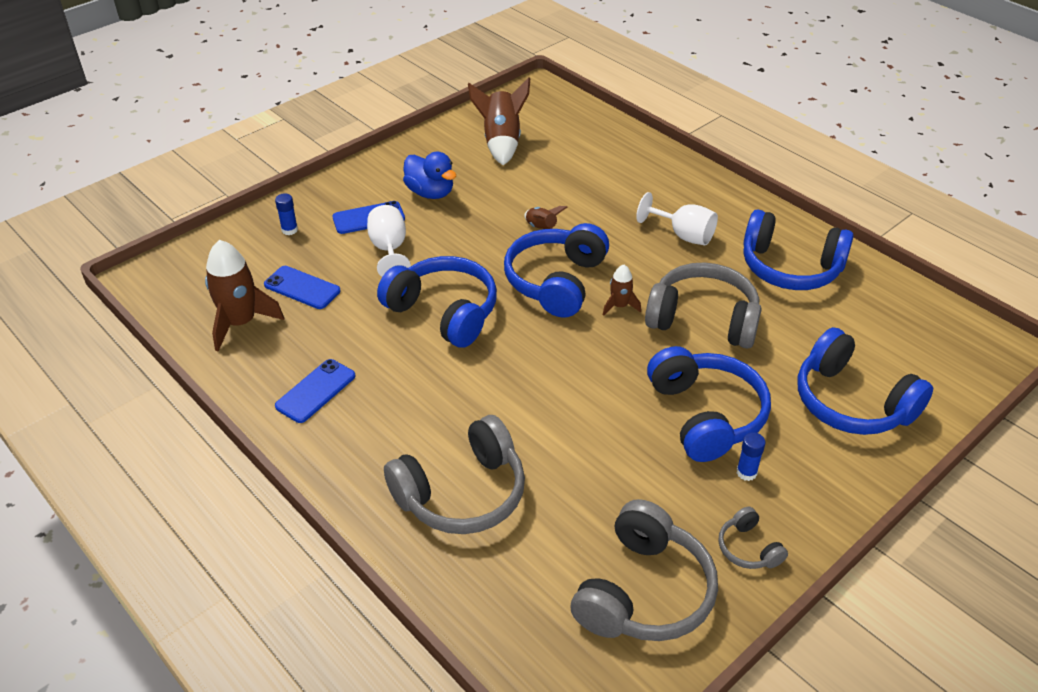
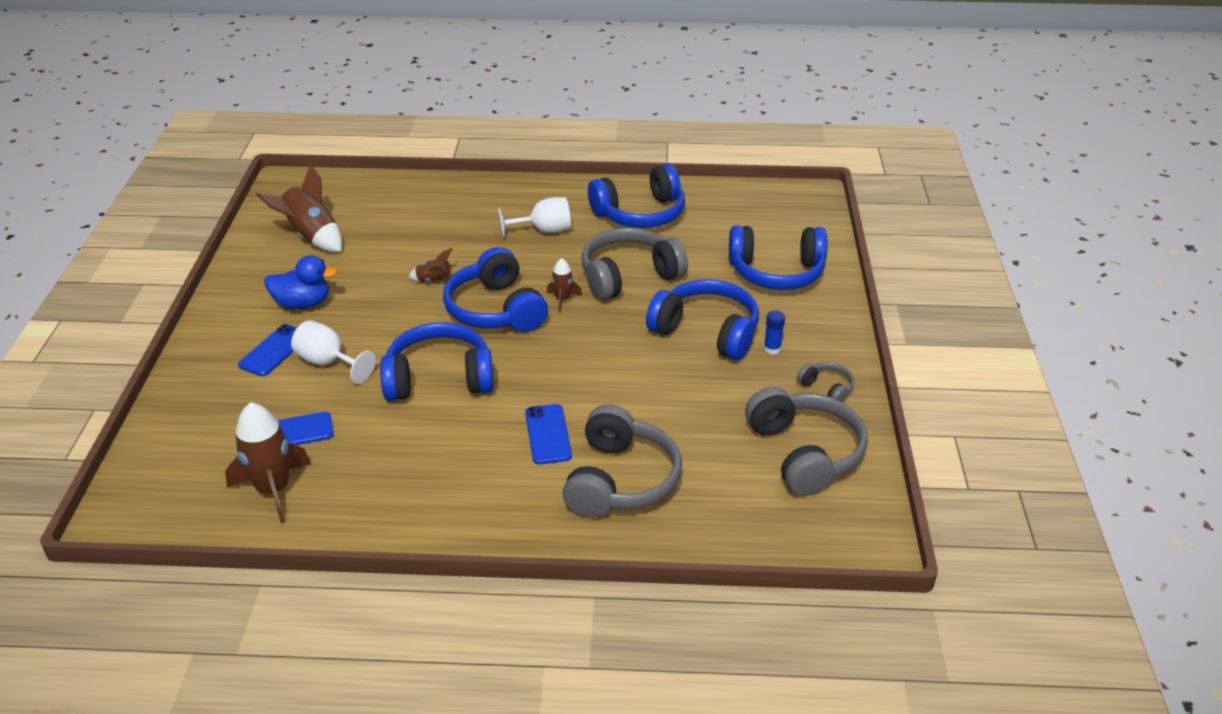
camera: 45 degrees left, 5 degrees down
(289, 230) = (211, 399): blue glue stick -> none
(315, 391) = (415, 493): blue phone -> blue phone (548, 434)
(748, 548) = (827, 389): grey headphones -> grey headphones turned 150 degrees counterclockwise

